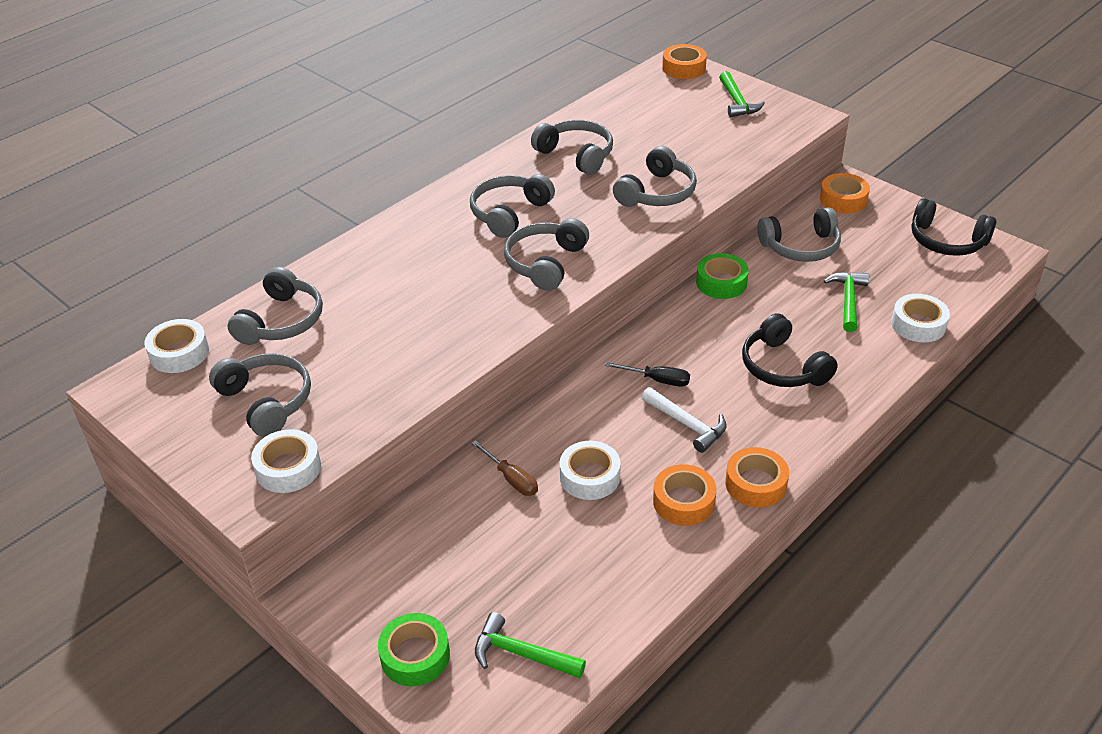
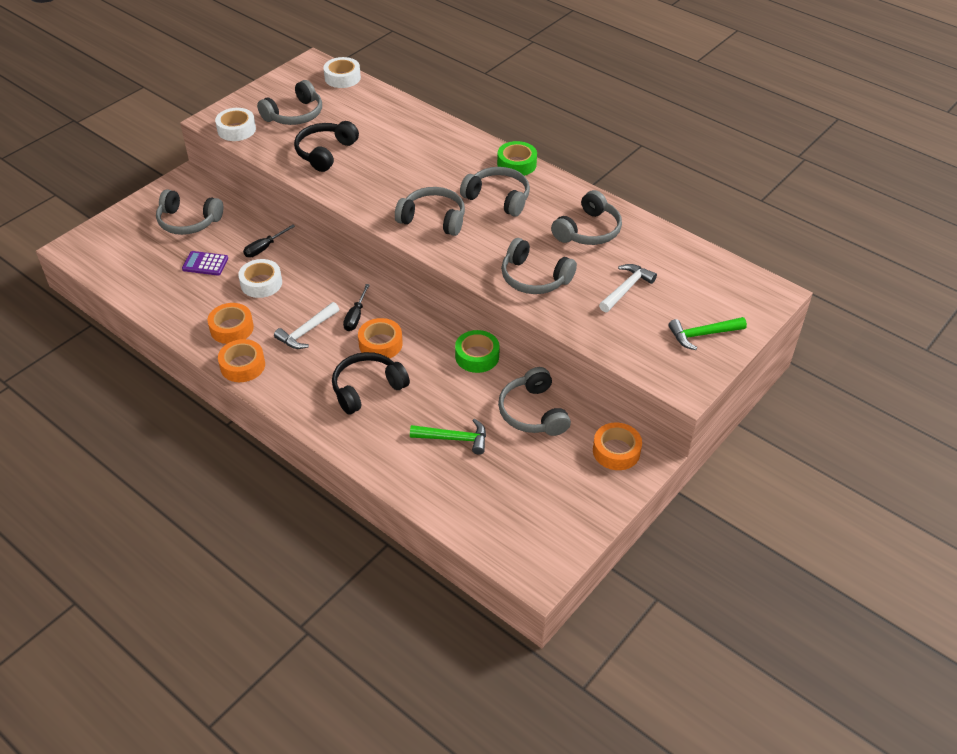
camera: 85 degrees right, 5 degrees up
(281, 321) = (371, 110): grey headphones -> grey headphones (188, 221)
(415, 656) = (135, 219): green tape -> green tape (516, 164)
(511, 479) = (264, 248): brown screwdriver -> black screwdriver
(522, 654) = (126, 259): green hammer -> none
(542, 546) = (205, 264): none -> purple calculator
(673, 138) = (626, 289): none -> white hammer
(684, 68) = (763, 298): orange tape -> orange tape (380, 344)
(918, 324) = (420, 485): white tape -> none
(946, 241) = (552, 527): black headphones -> black headphones (325, 152)

